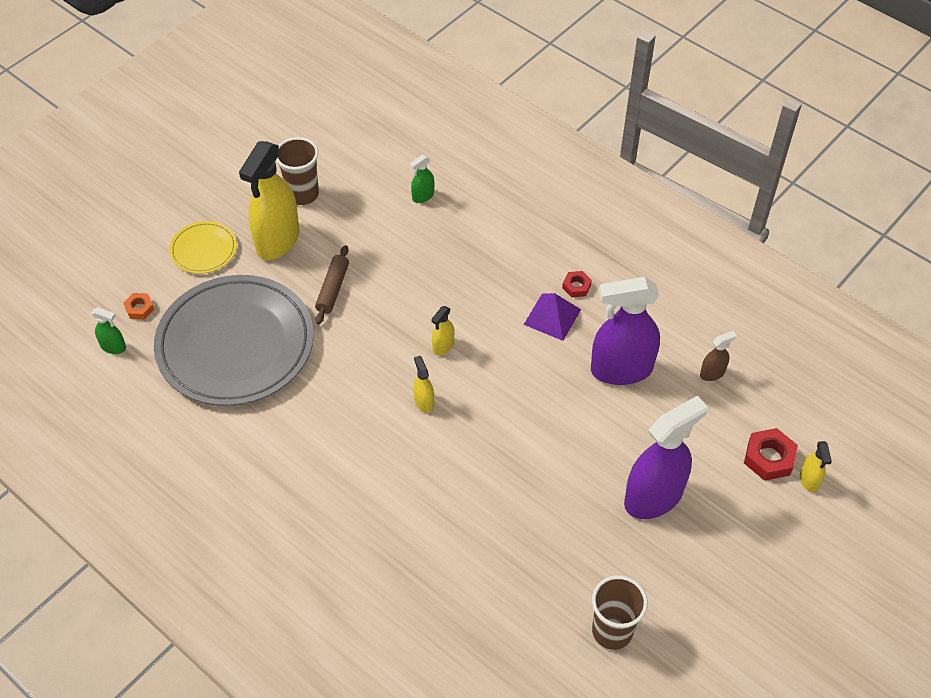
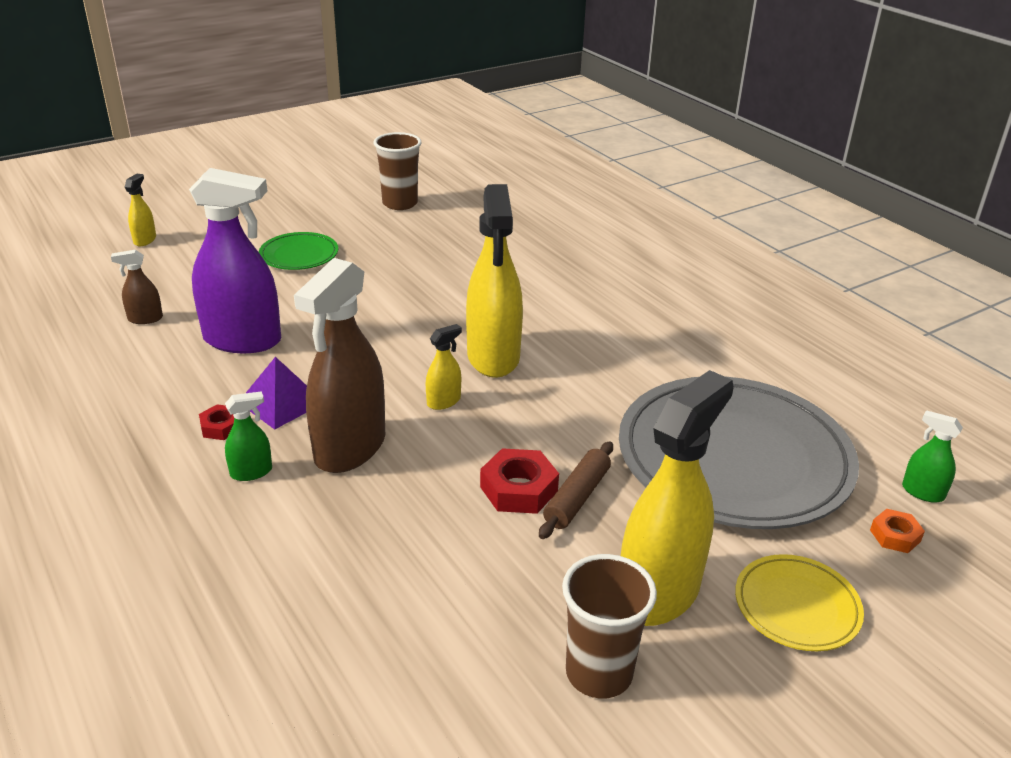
camera: 165 degrees left, 20 degrees down
(423, 196) = (368, 612): green spray bottle -> green spray bottle (251, 472)
(424, 402) = (493, 357): yellow spray bottle -> yellow spray bottle, size x2.28
(485, 291) = (350, 448): none -> brown spray bottle
(653, 497) = (299, 255): purple spray bottle -> green plate
(769, 458) = (164, 257): red nut -> red nut (519, 489)

